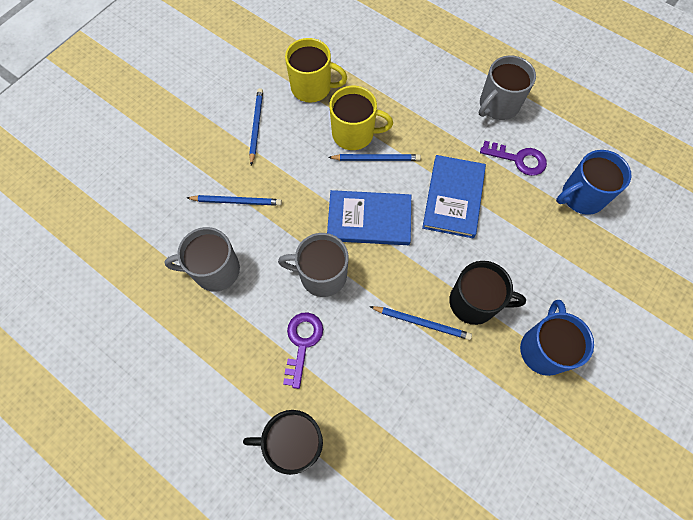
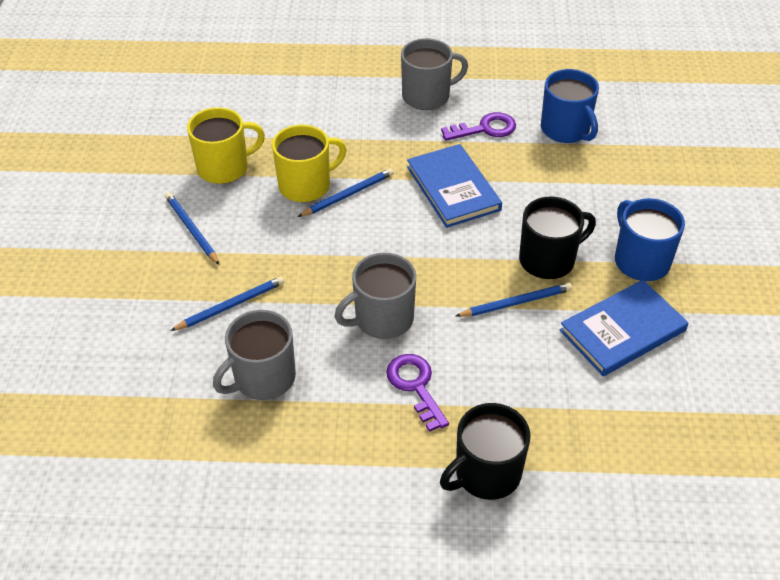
camera: 35 degrees left, 20 degrees down
(369, 219) = (387, 248): blue book -> blue book (622, 330)
(498, 105) = (427, 96): grey mug -> grey mug turned 120 degrees counterclockwise
(581, 196) = (566, 130): blue mug -> blue mug turned 60 degrees counterclockwise

